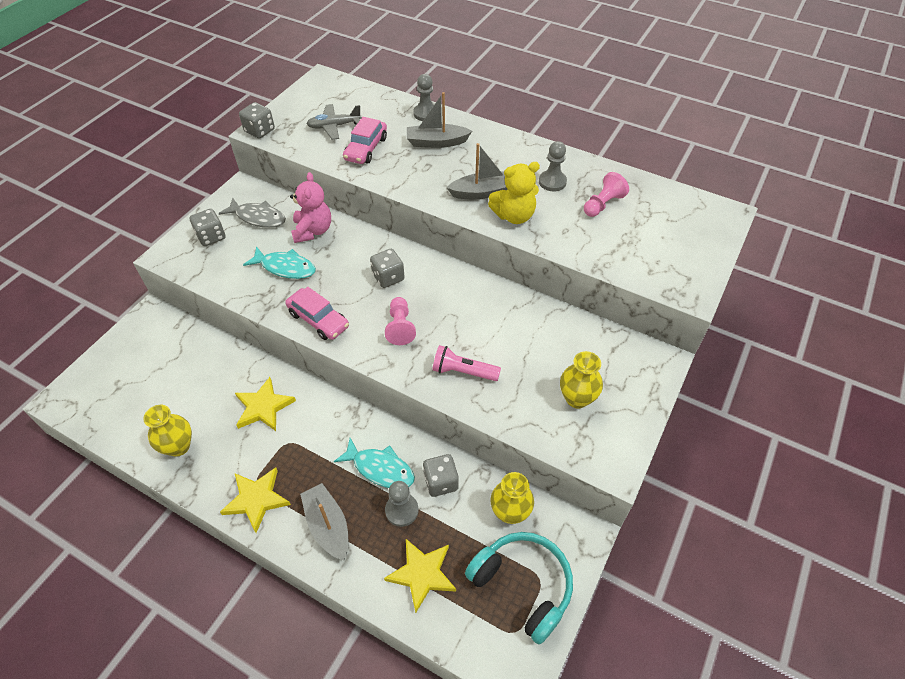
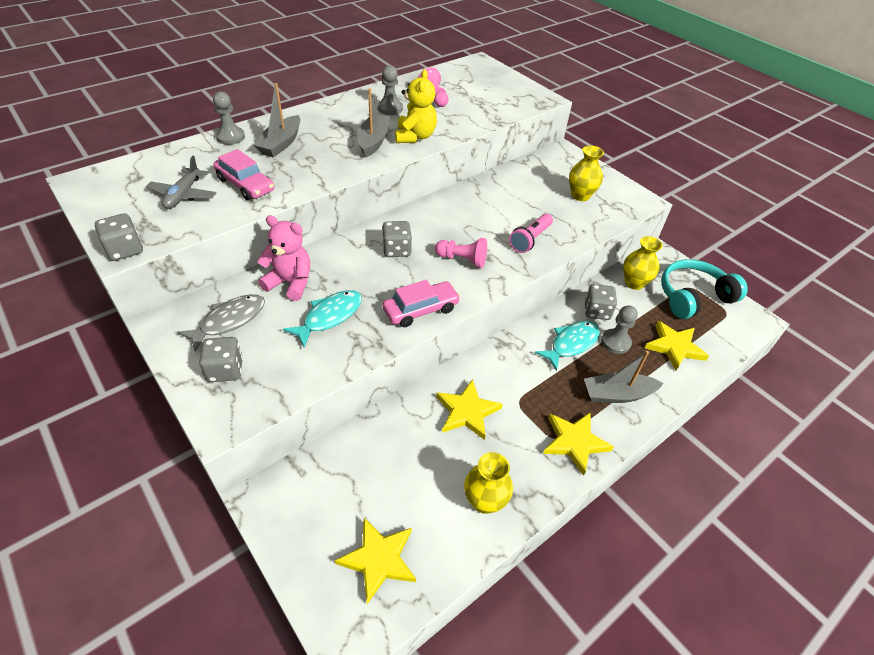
camera: 70 degrees left, 5 degrees down
(117, 396) = (378, 559): none -> yellow star

